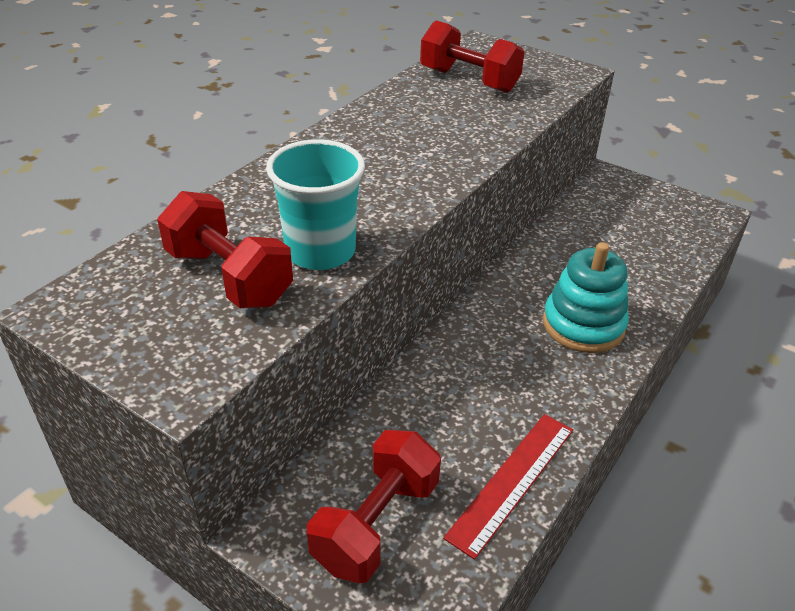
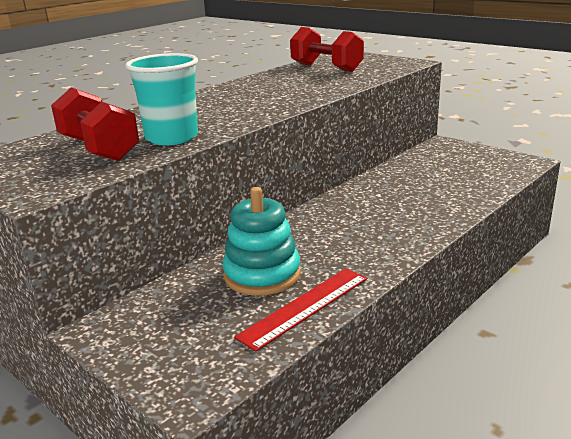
camera: 10 degrees right, 15 degrees down
(376, 524) = (183, 328): red dumbbell -> none
(583, 325) = (396, 220): turquoise stacking toy -> turquoise stacking toy (262, 275)

